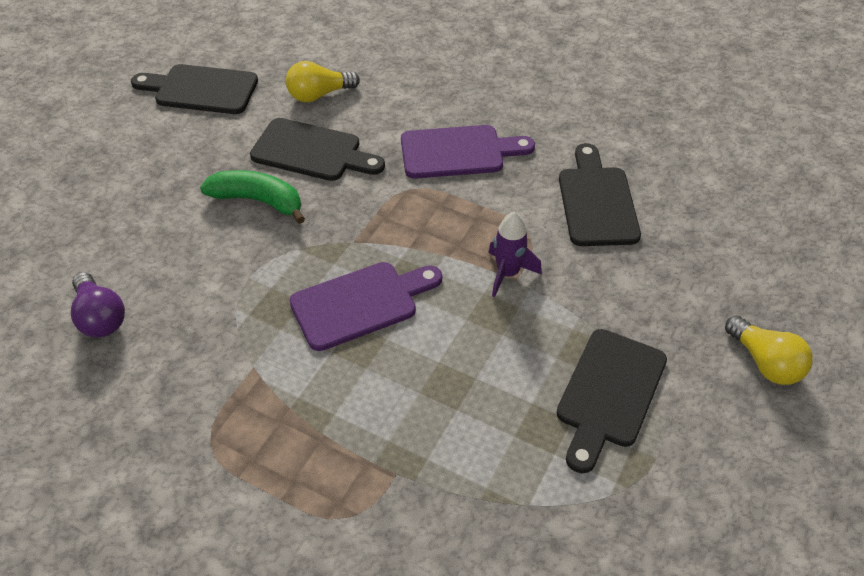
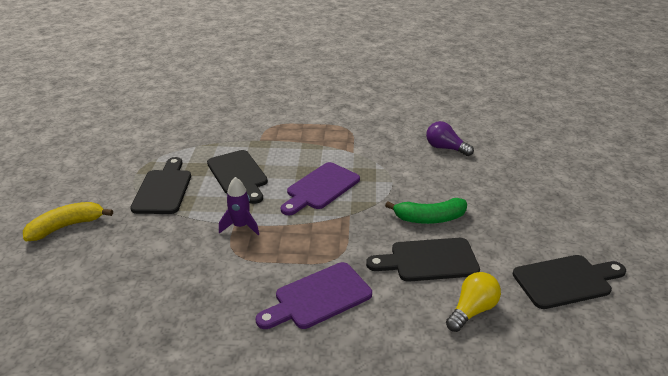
camera: 155 degrees right, 15 degrees down
(597, 201) = (189, 292): black cutting board -> black cutting board (238, 175)
(765, 362) = (66, 226): yellow light bulb -> yellow banana

